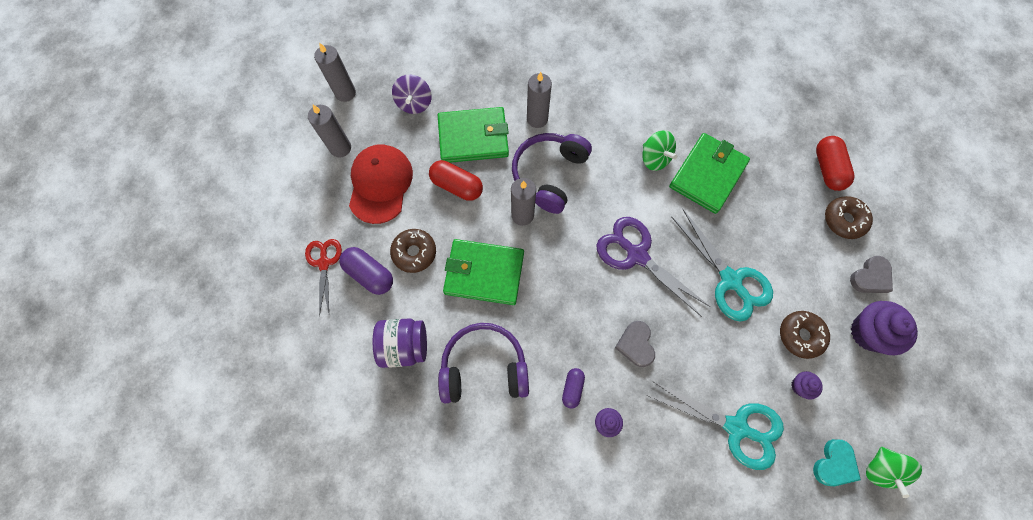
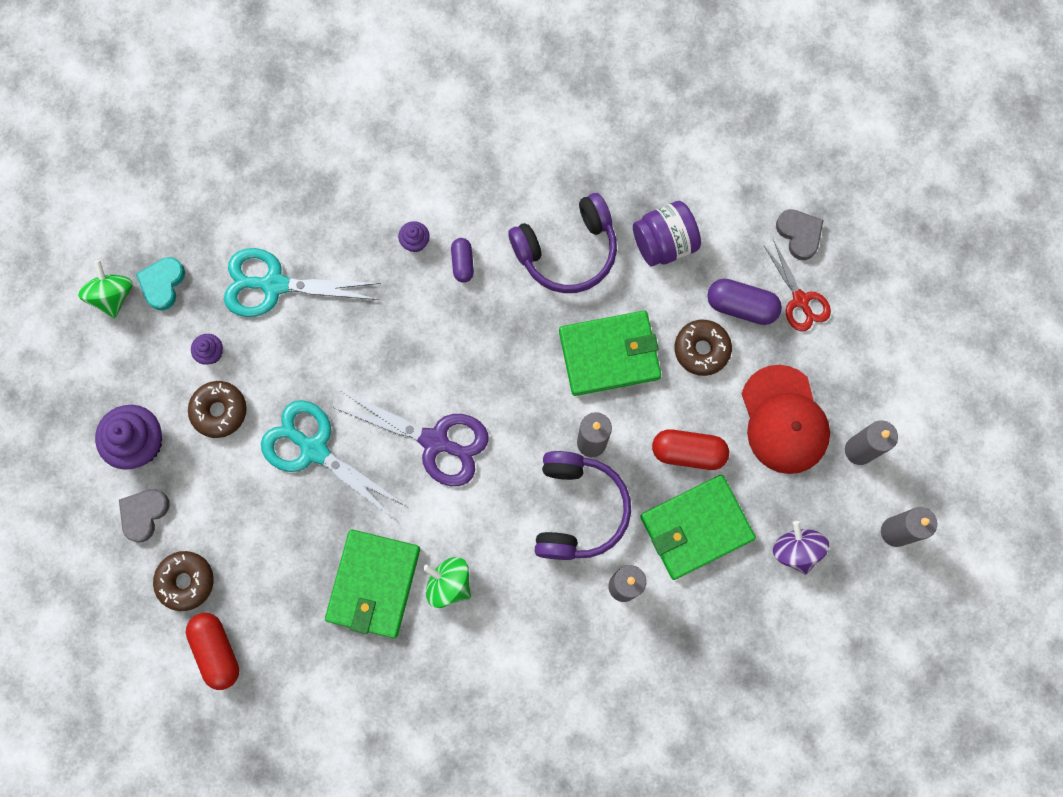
camera: 160 degrees right, 5 degrees up
(636, 344) = (406, 334): grey heart -> grey heart (799, 234)

